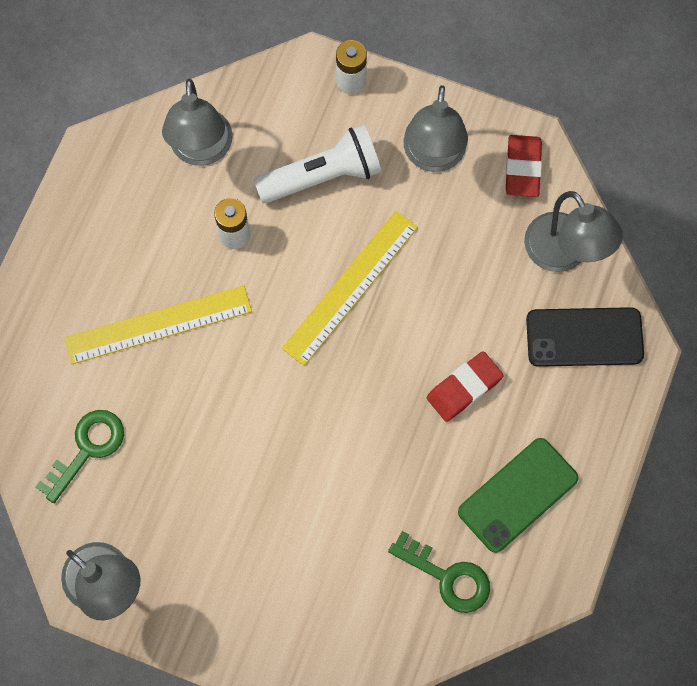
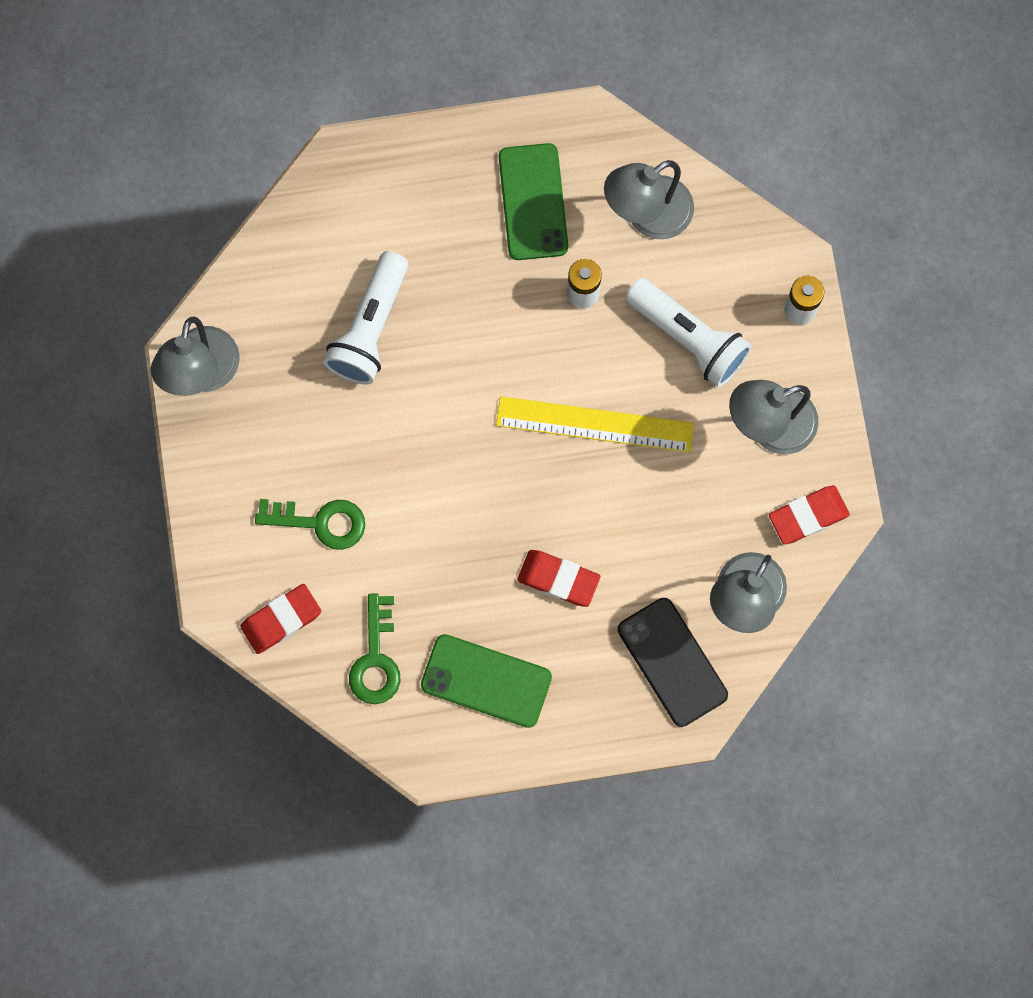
camera: 60 degrees right, 5 degrees up
(87, 449) = (311, 284): green key -> green key (320, 522)
(132, 231) = (533, 202): none -> green phone
(157, 421) = (370, 328): none -> white flashlight
(158, 325) = (458, 277): yellow ruler -> none
(367, 639) = (281, 620): none -> red eraser

